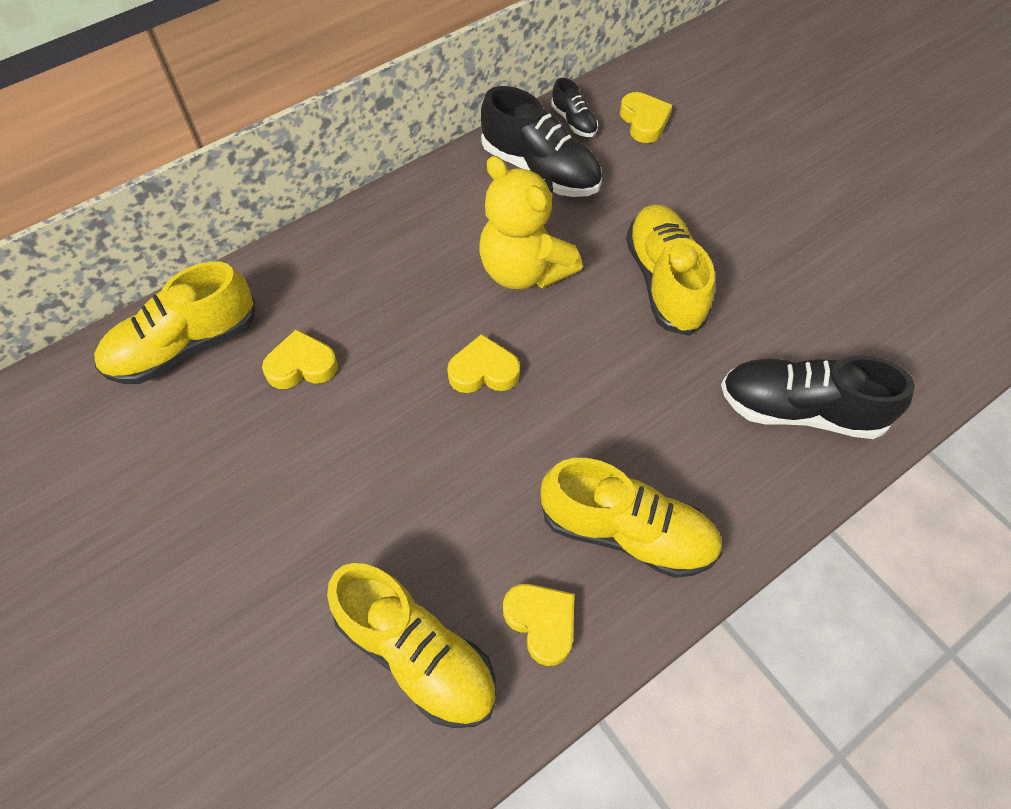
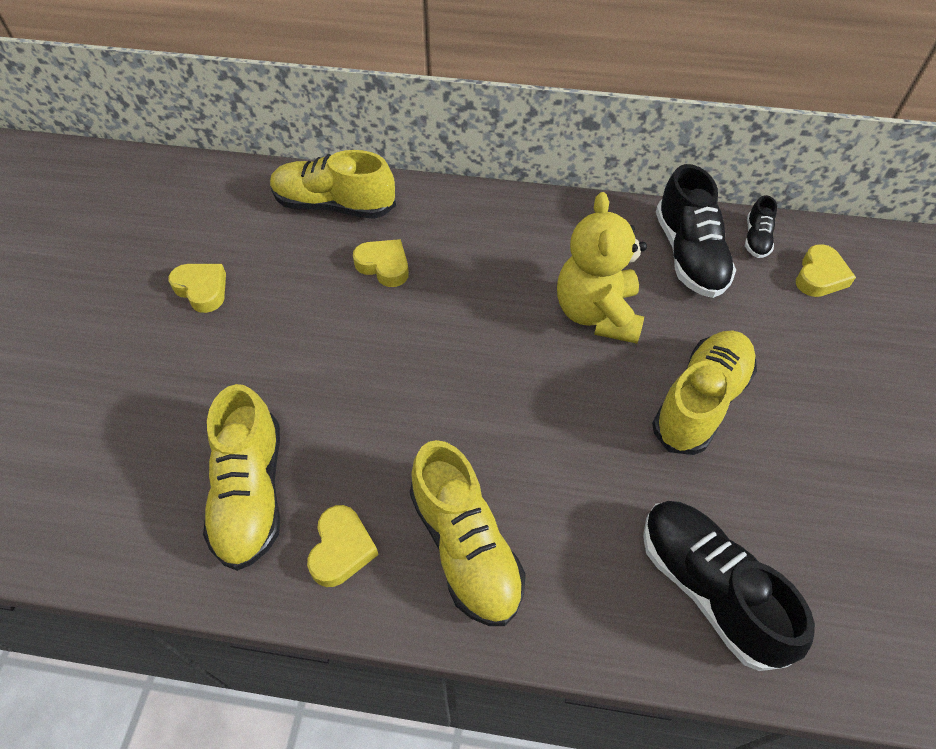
camera: 45 degrees right, 5 degrees down
(483, 371) = (491, 357): yellow heart -> yellow heart (202, 290)

